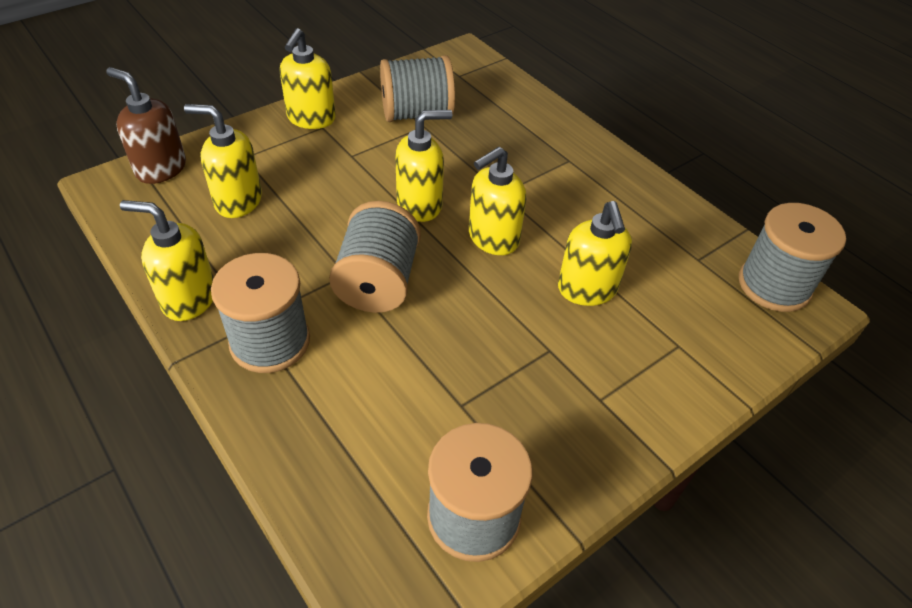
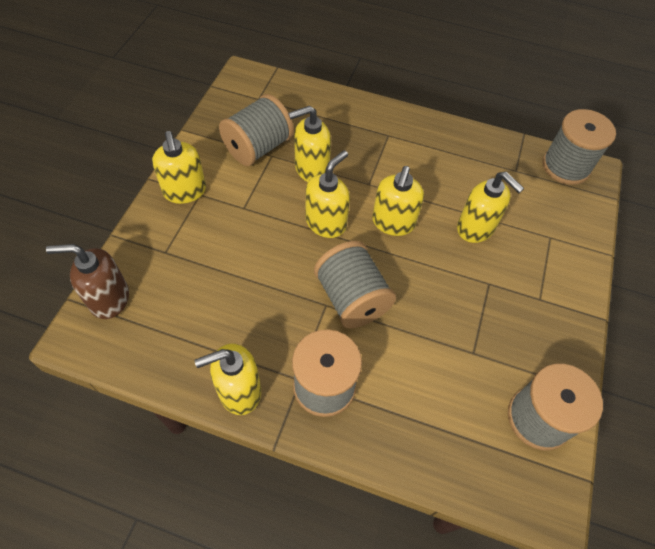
camera: 35 degrees left, 10 degrees up
(238, 201) = (197, 292): yellow soap dispenser -> yellow soap dispenser (311, 169)

